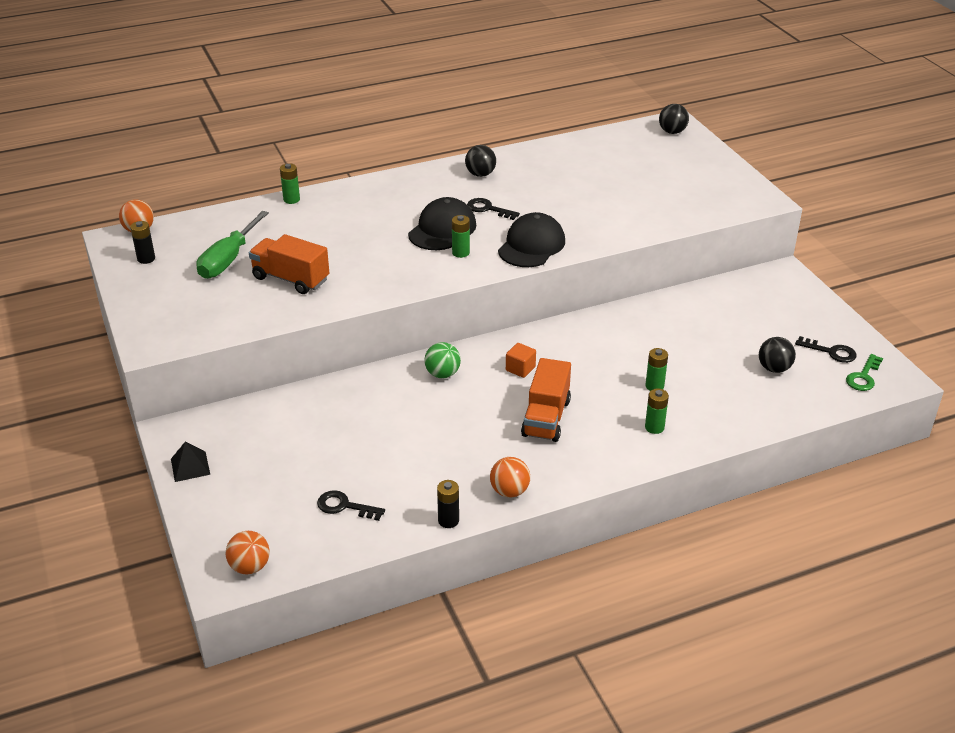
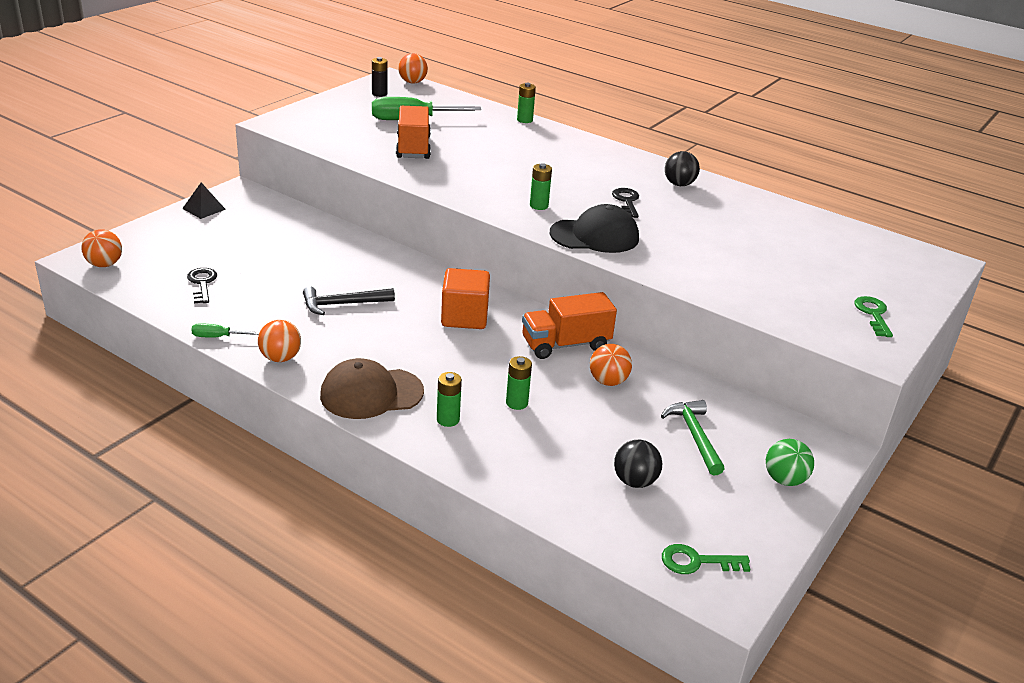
camera: 55 degrees right, 5 degrees down
(442, 229) = (564, 189): black cap -> none
(442, 374) = (417, 280): green ball -> green ball (784, 480)
(448, 520) = (217, 337): black battery -> green screwdriver
(450, 429) = (343, 304): none -> black hammer
(520, 369) = (464, 317): orange cube -> orange cube, size x1.78
(546, 418) = (404, 350): orange truck -> orange truck (565, 344)
(595, 455) = (371, 393): none -> brown cap
(655, 333) = (608, 381): none -> orange ball
(672, 132) = (923, 264): black ball -> none
(719, 179) = (873, 314): none -> green key
(741, 322) = (694, 436): none -> green hammer
(831, 352) = (717, 521): black key -> none

